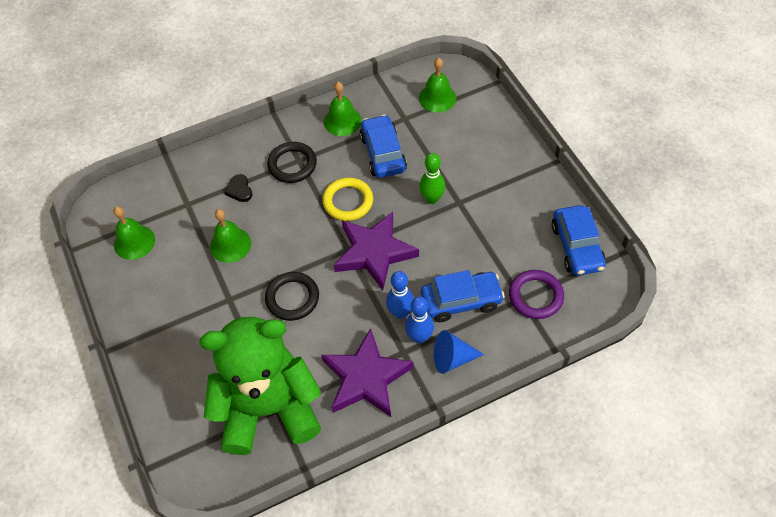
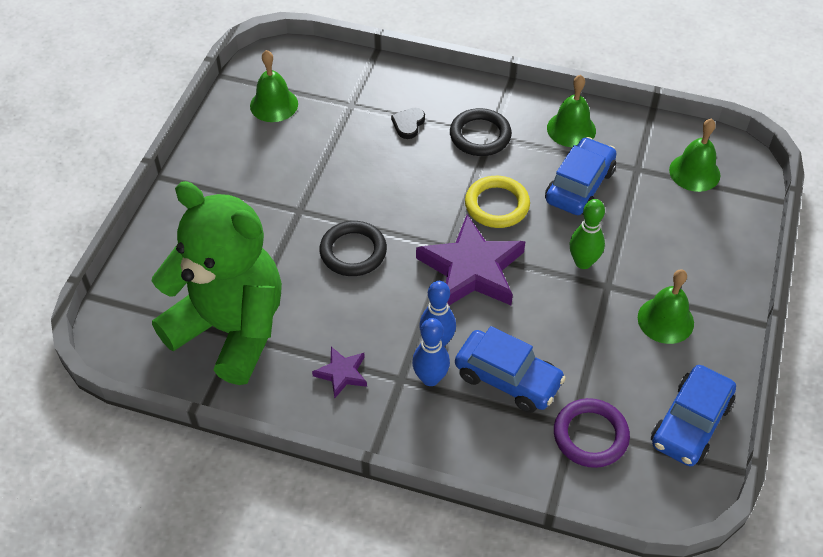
camera: 40 degrees right, 5 degrees down
(230, 244) = (349, 165): green bell -> green bell (665, 320)
(366, 378) = (342, 373): purple star -> purple star, size x0.48
(452, 358) = (440, 423): blue cone -> none

